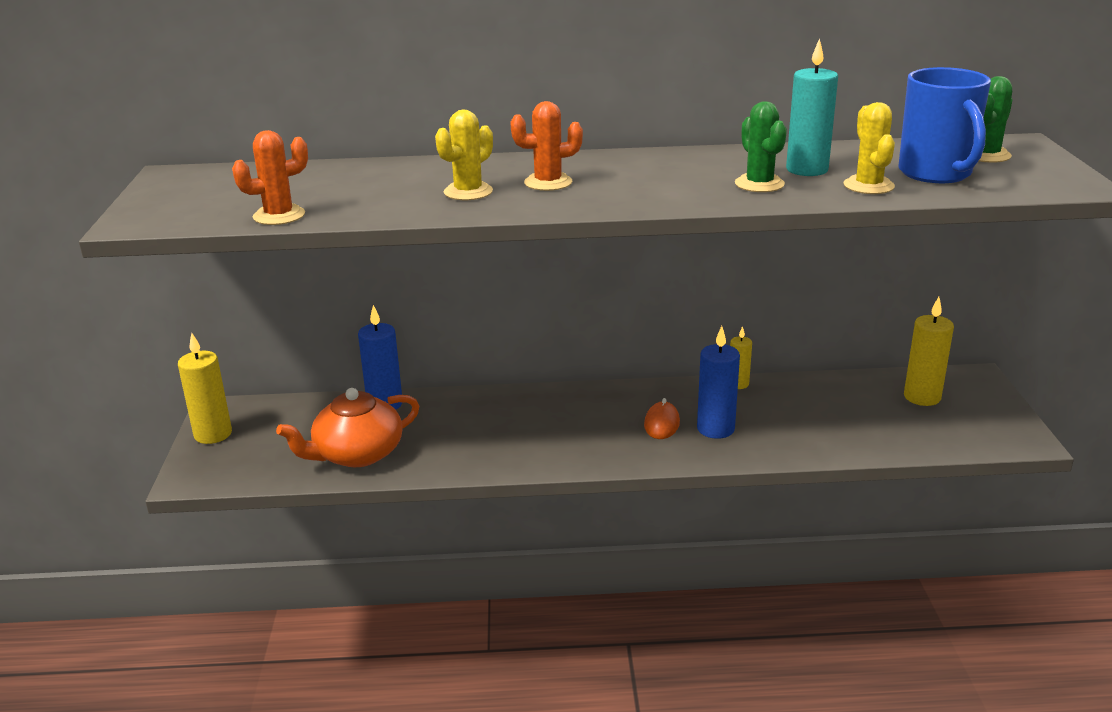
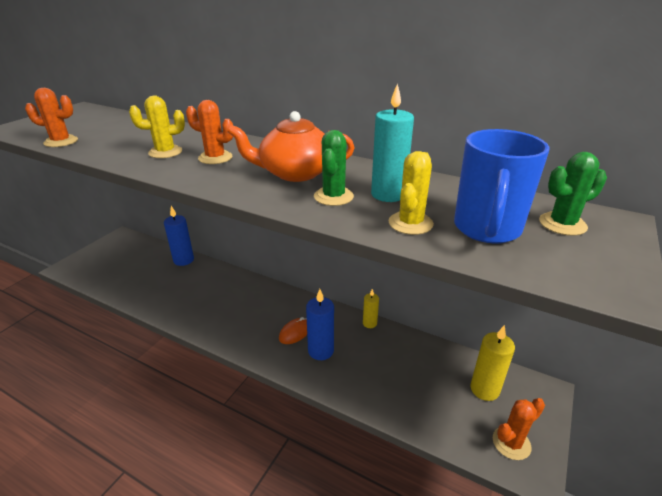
camera: 30 degrees right, 5 degrees up
(213, 434) = (102, 248): yellow candle -> none
(357, 454) = (138, 284): orange teapot -> orange teapot (295, 173)
(987, 428) = (511, 443): none -> orange cactus

